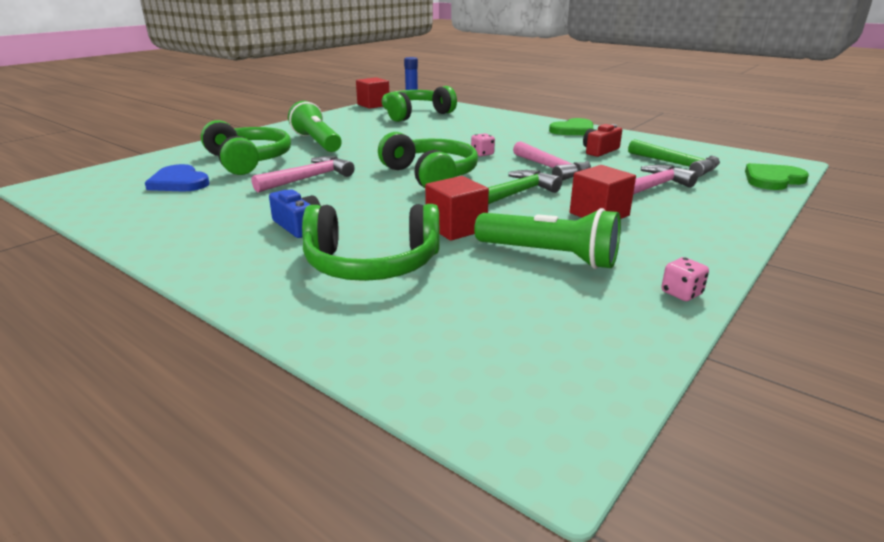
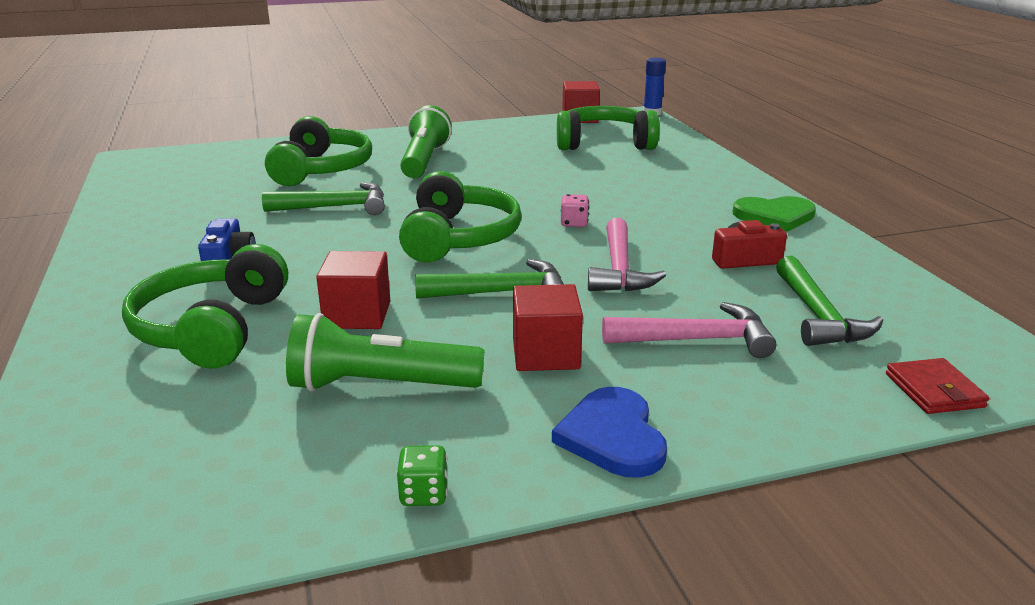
camera: 35 degrees right, 0 degrees up
(179, 182) = (225, 181): blue heart -> blue heart (612, 436)
(309, 178) = (335, 207): pink hammer -> green hammer
(372, 264) = (212, 328): green headphones -> green headphones turned 60 degrees clockwise
(549, 256) = (381, 385): green flashlight -> green flashlight turned 120 degrees clockwise
(681, 293) = (424, 494): pink dice -> green dice
(772, 179) = (934, 390): green heart -> red wallet

